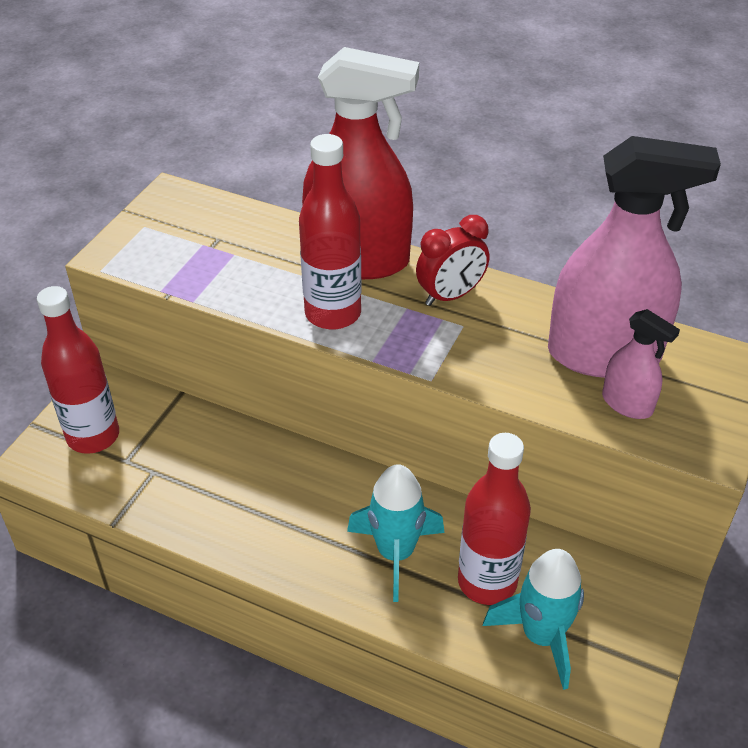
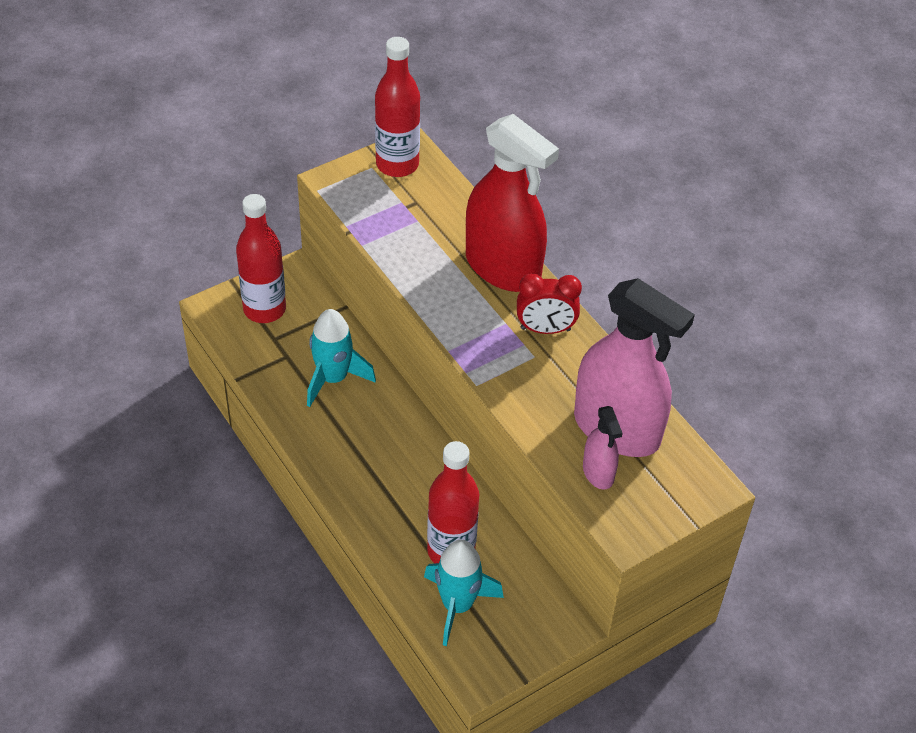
camera: 30 degrees right, 5 degrees up
(333, 313) = (449, 302): red bottle -> red bottle (397, 164)
(395, 553) = (405, 498): turquoise rocket -> turquoise rocket (333, 378)

